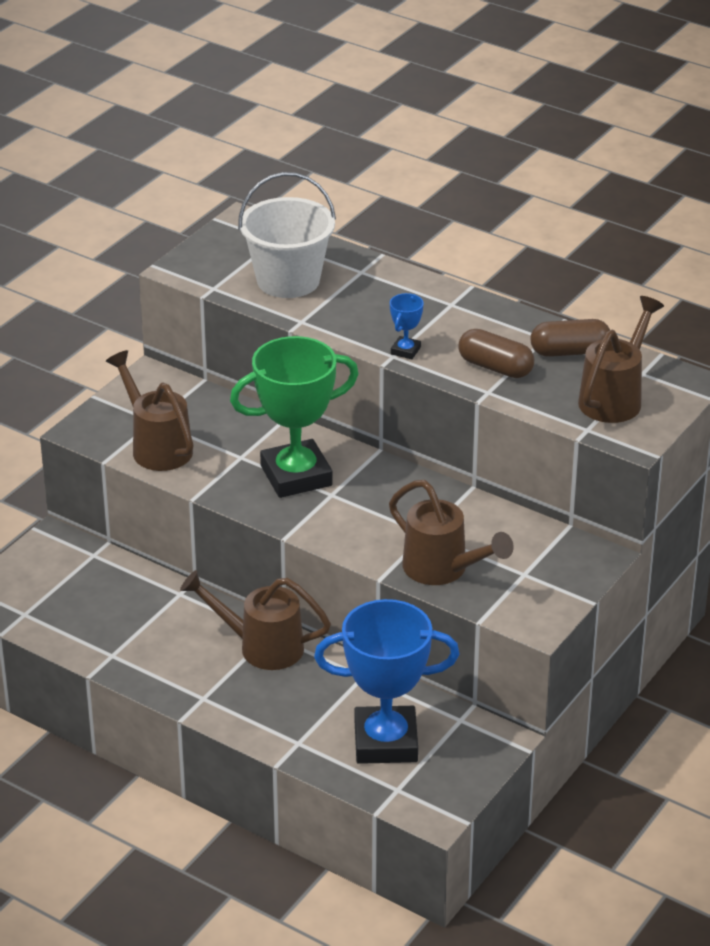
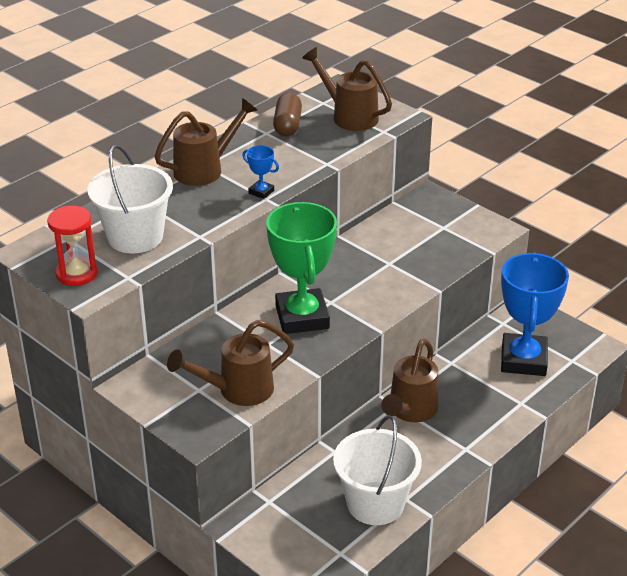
camera: 80 degrees left, 0 degrees up
(101, 632) = (375, 503): none -> white bucket
(212, 256) = (76, 273): none -> red hourglass
(443, 570) = (433, 260): brown watering can -> brown watering can (205, 169)
(495, 367) = (297, 157): brown capsule -> none

